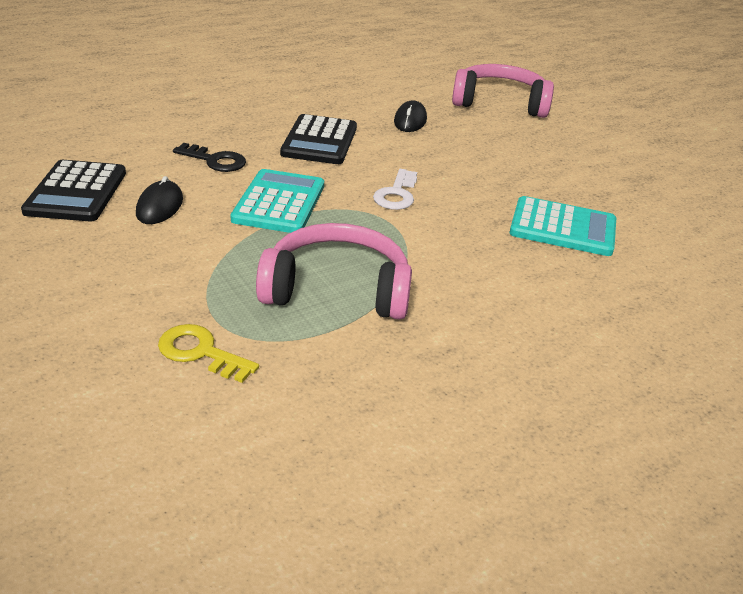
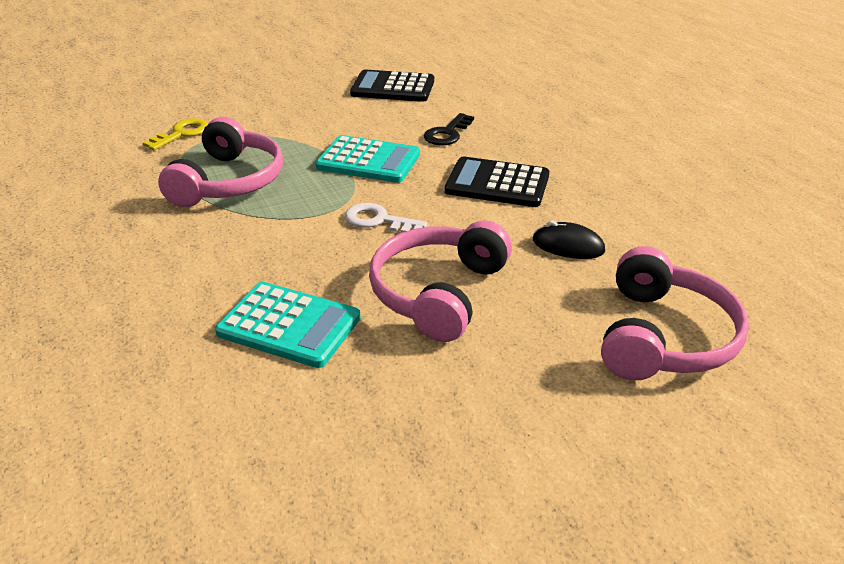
camera: 100 degrees right, 0 degrees up
(160, 207) = (368, 115): black mouse -> none
(490, 169) = (438, 292): none -> pink headphones
(563, 227) = (289, 325): turquoise calculator -> turquoise calculator turned 90 degrees counterclockwise

